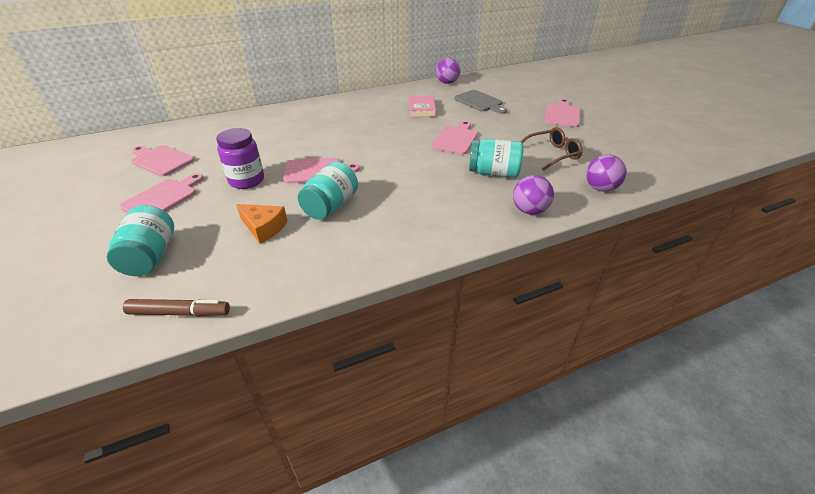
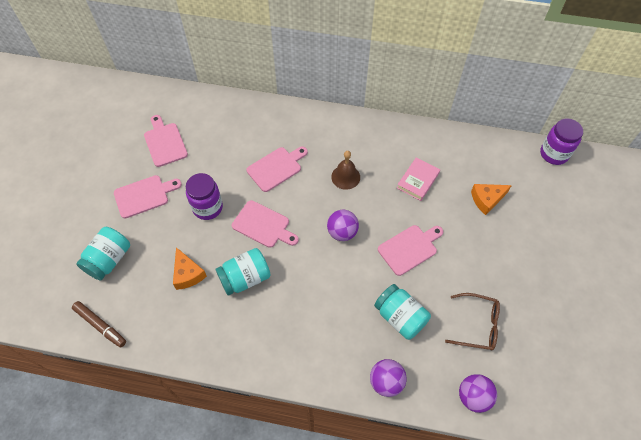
camera: 35 degrees right, 20 degrees up
(363, 124) = (345, 177): none -> brown bell
(447, 83) = (484, 144): purple ball -> purple ball (342, 232)
(480, 102) = (487, 200): grey cutting board -> orange cheese
(495, 74) = (554, 154): none -> purple jar
(562, 114) = (553, 270): pink cutting board -> pink cutting board (276, 168)

